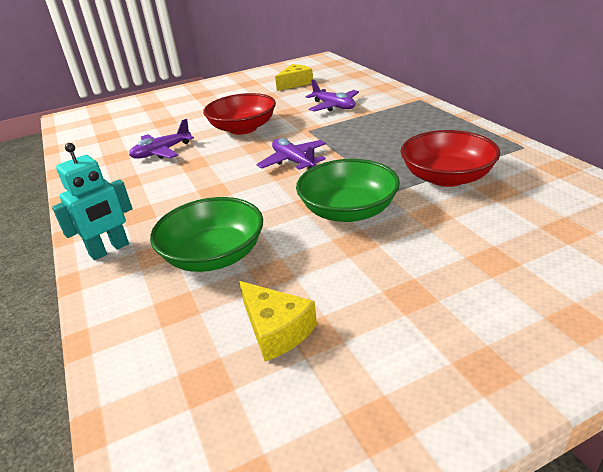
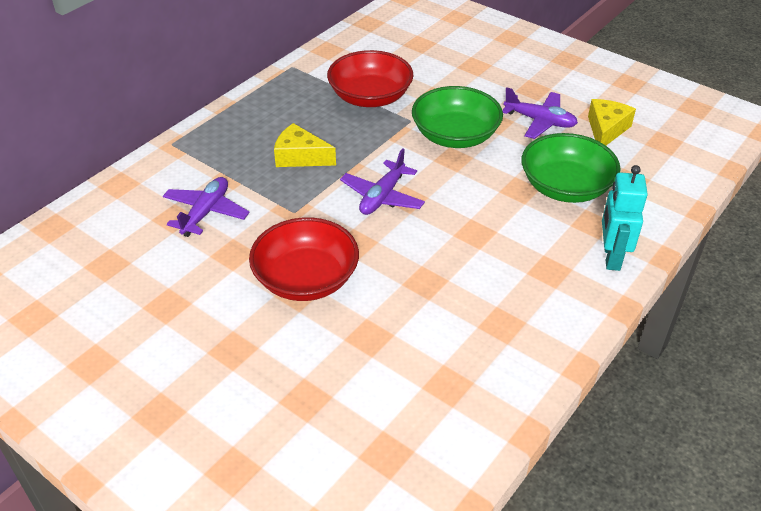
camera: 120 degrees left, 10 degrees up
(109, 250) = (611, 257): turquoise robot -> turquoise robot turned 105 degrees counterclockwise
(161, 152) = (411, 334): purple plane -> purple plane (540, 121)
(295, 83) = (99, 290): yellow cheese -> yellow cheese (300, 157)

